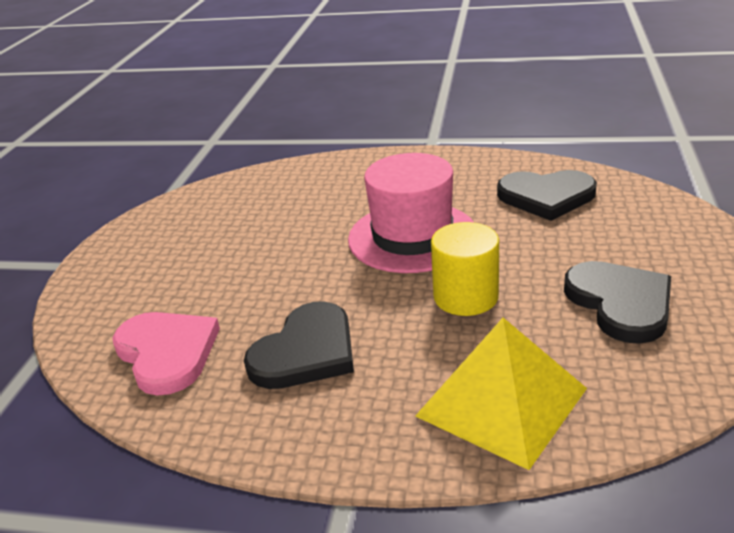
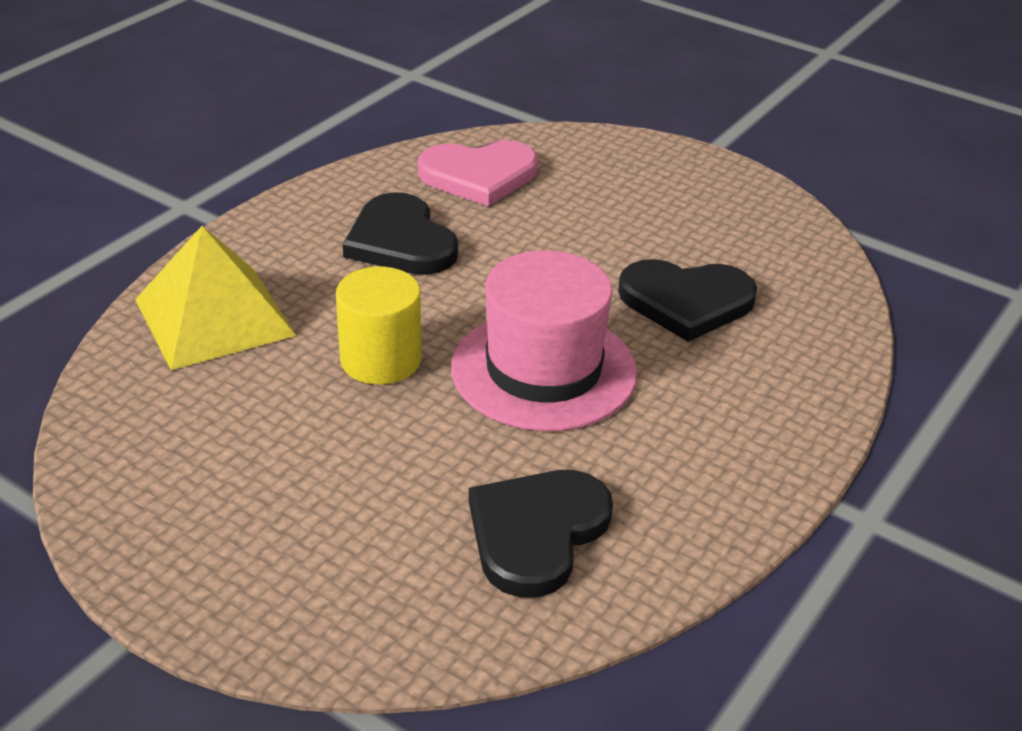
camera: 110 degrees right, 5 degrees up
(620, 303) = (249, 460): black heart -> black heart (686, 301)

